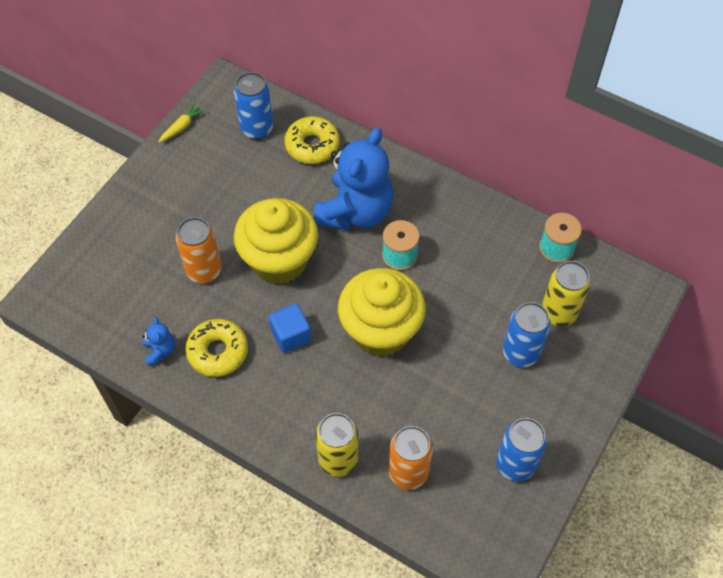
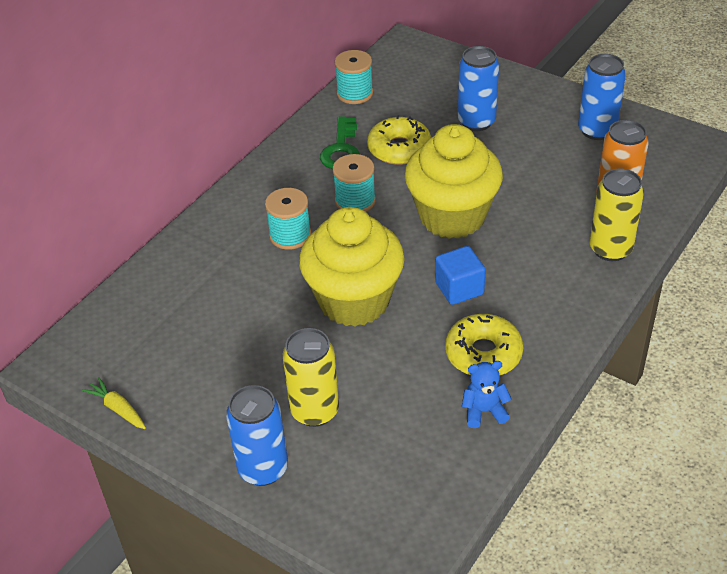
camera: 85 degrees left, 15 degrees down
(204, 271) = (364, 372): orange can -> none
(257, 129) = (142, 327): blue can -> blue can (263, 469)
(312, 145) = (183, 273): yellow donut -> yellow donut (399, 149)
(355, 211) = (290, 235): blue teddy bear -> turquoise spool
(469, 241) = (341, 150): none -> green key
(558, 313) = (431, 96): yellow can -> yellow can (315, 411)

